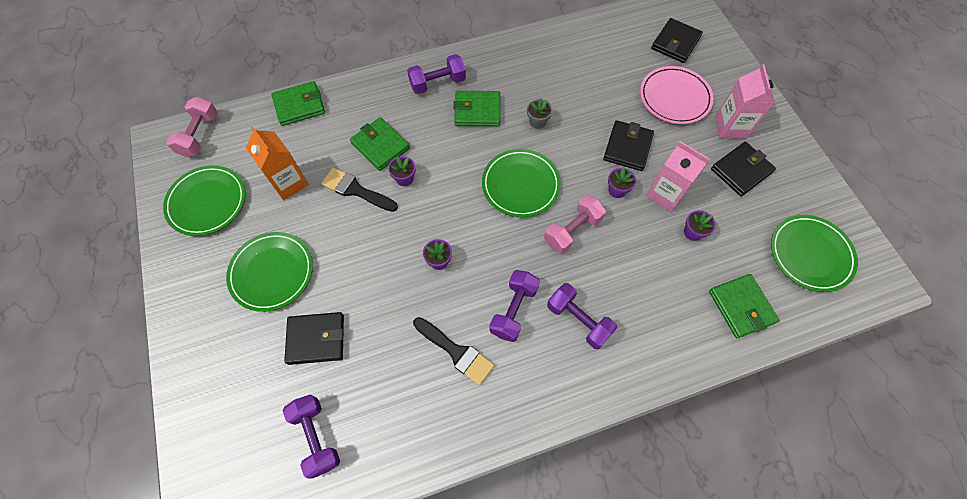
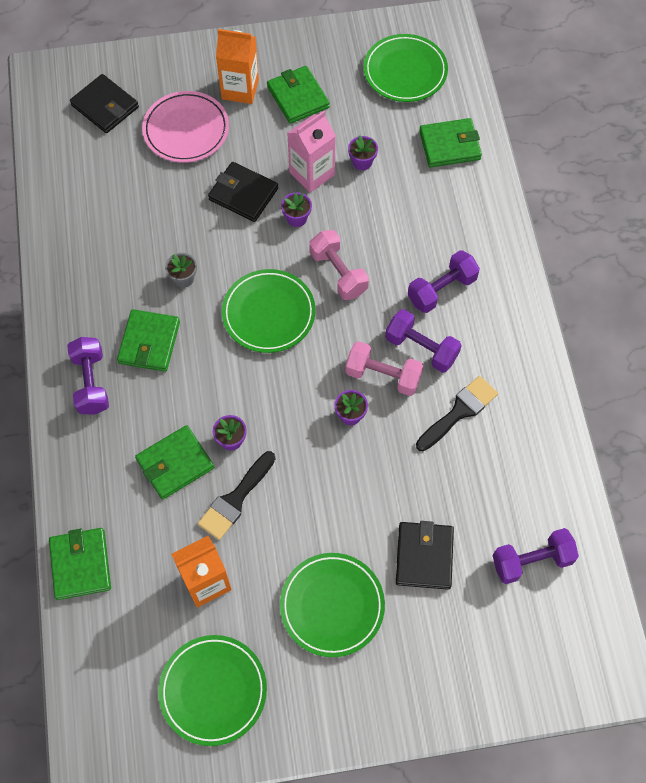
camera: 80 degrees left, 0 degrees up
(199, 135) = (97, 706): pink dumbbell -> pink dumbbell (383, 376)
(730, 127) = (240, 89): pink carton -> orange carton
(741, 170) = (298, 97): black wallet -> green wallet

